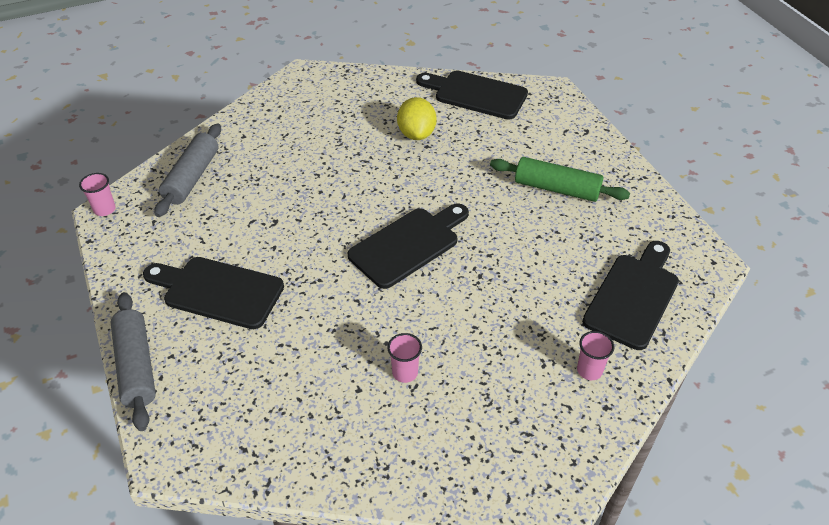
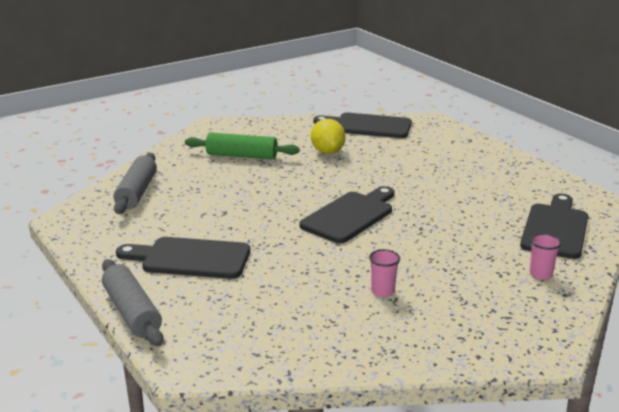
camera: 10 degrees left, 20 degrees down
(104, 209) = (61, 218): pink cup -> none
(556, 189) = (461, 173): green rolling pin -> green rolling pin (241, 156)

